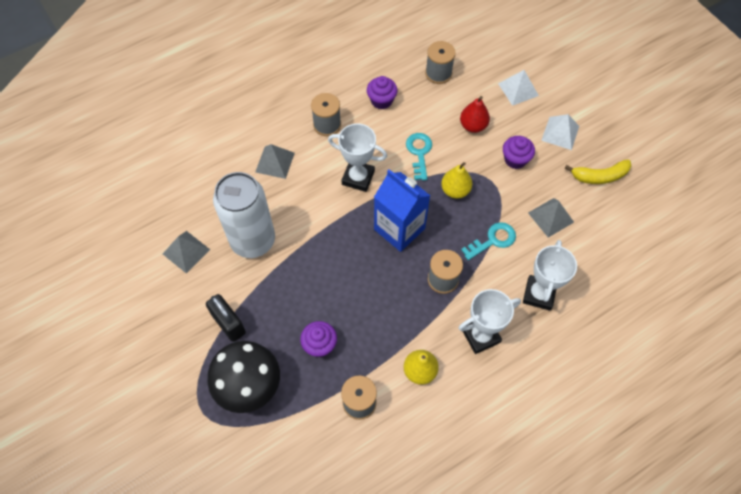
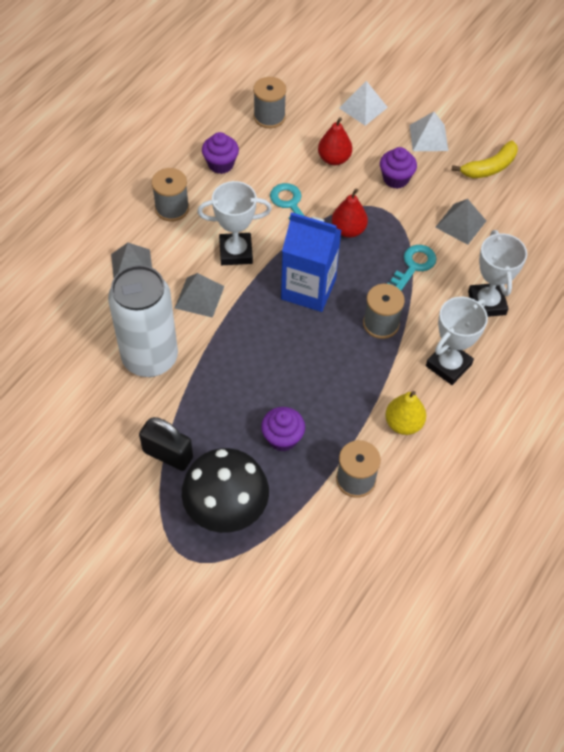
camera: 25 degrees left, 5 degrees down
(186, 251) = (77, 397): grey pyramid -> grey pyramid (199, 297)
(455, 190) = (348, 230): yellow pear -> red pear

